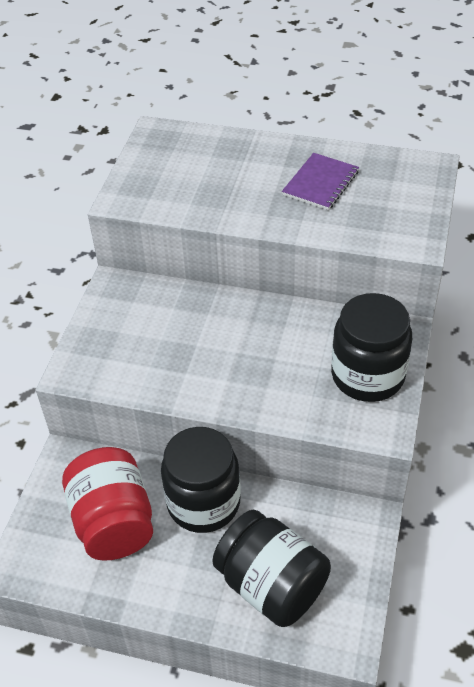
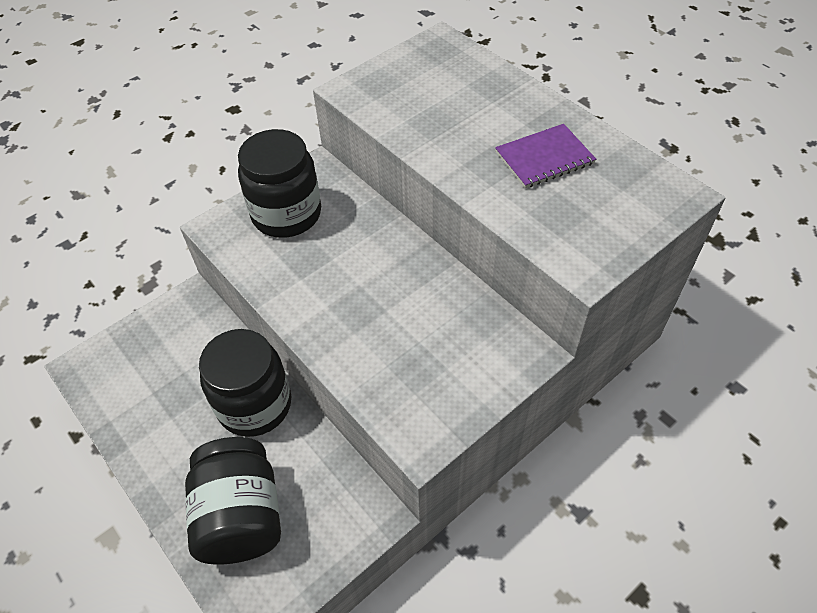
camera: 35 degrees right, 5 degrees up
(113, 522) = (176, 375): red jar -> none
(367, 375) = (454, 377): black jar -> black jar (286, 214)

